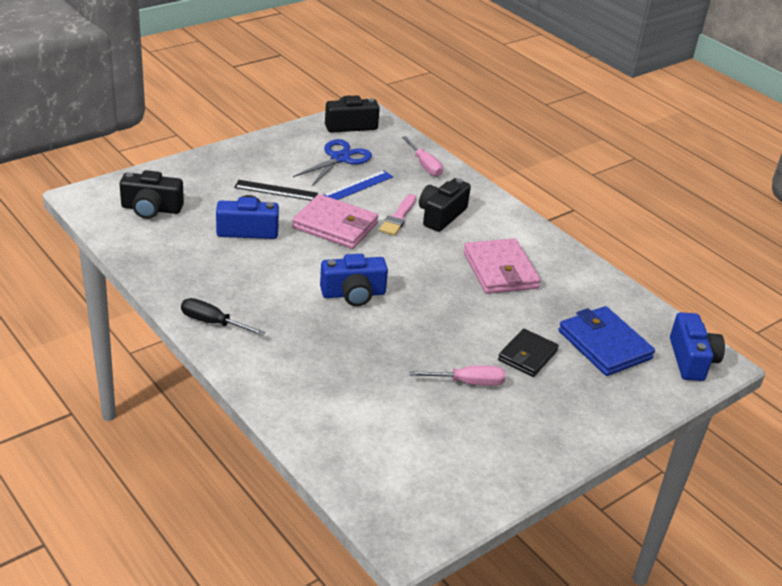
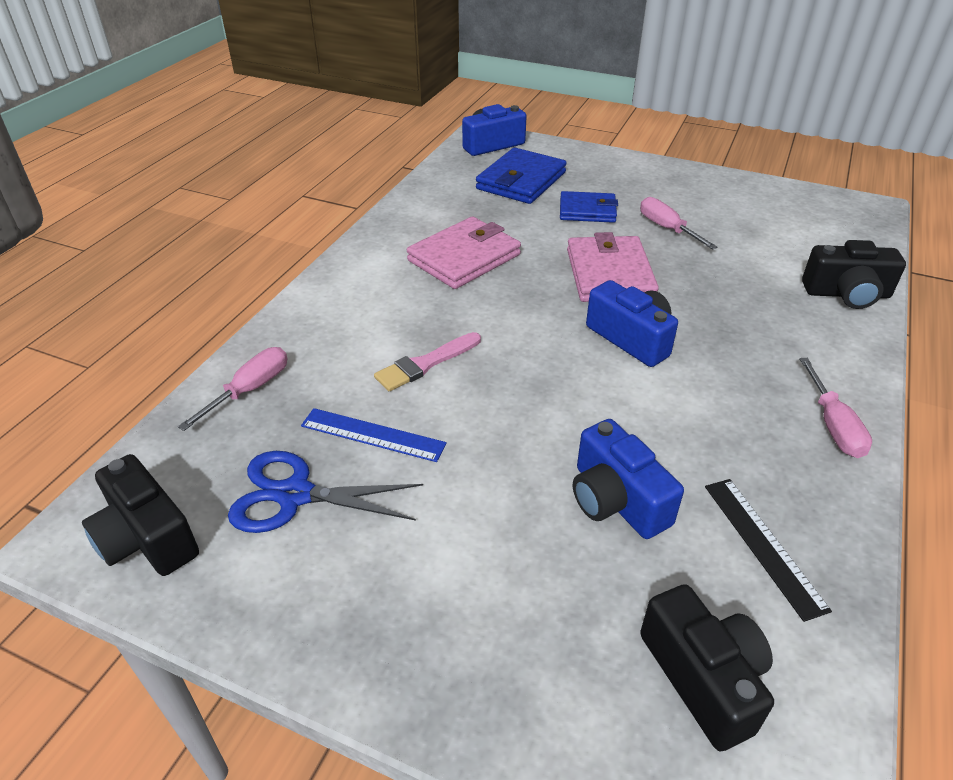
camera: 115 degrees left, 5 degrees up
(213, 323) = (832, 425): black screwdriver -> pink screwdriver
(276, 190) = (472, 526): black ruler -> black ruler (763, 545)
(335, 226) = (506, 413): pink wallet -> pink wallet (609, 274)
(398, 217) = (425, 364): pink brush -> pink brush turned 150 degrees clockwise
(441, 215) = (385, 330): black camera -> black camera (846, 294)
(527, 355) = (587, 211): black wallet -> blue wallet

